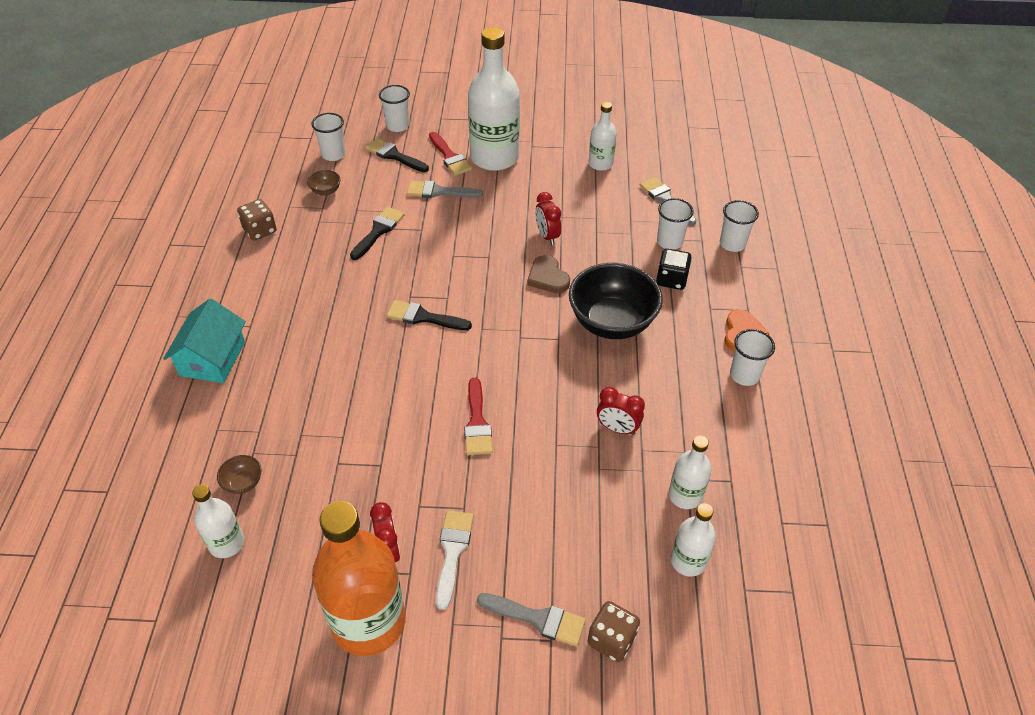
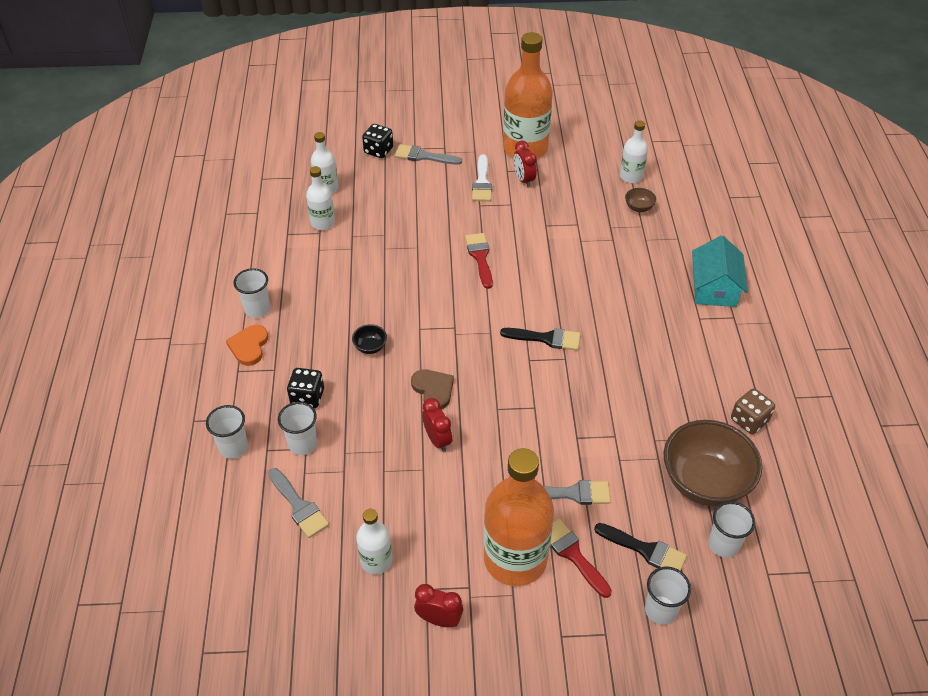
camera: 175 degrees right, 0 degrees up
(326, 191) = (704, 482): brown bowl -> brown bowl, size x2.45
(378, 231) = (622, 430): black brush -> none
(494, 157) = (515, 559): white bottle -> orange bottle
(611, 639) = (378, 151): brown dice -> black dice
(612, 323) = (370, 347): black bowl -> black bowl, size x0.41
(617, 428) = (369, 261): red clock -> red clock (439, 619)

